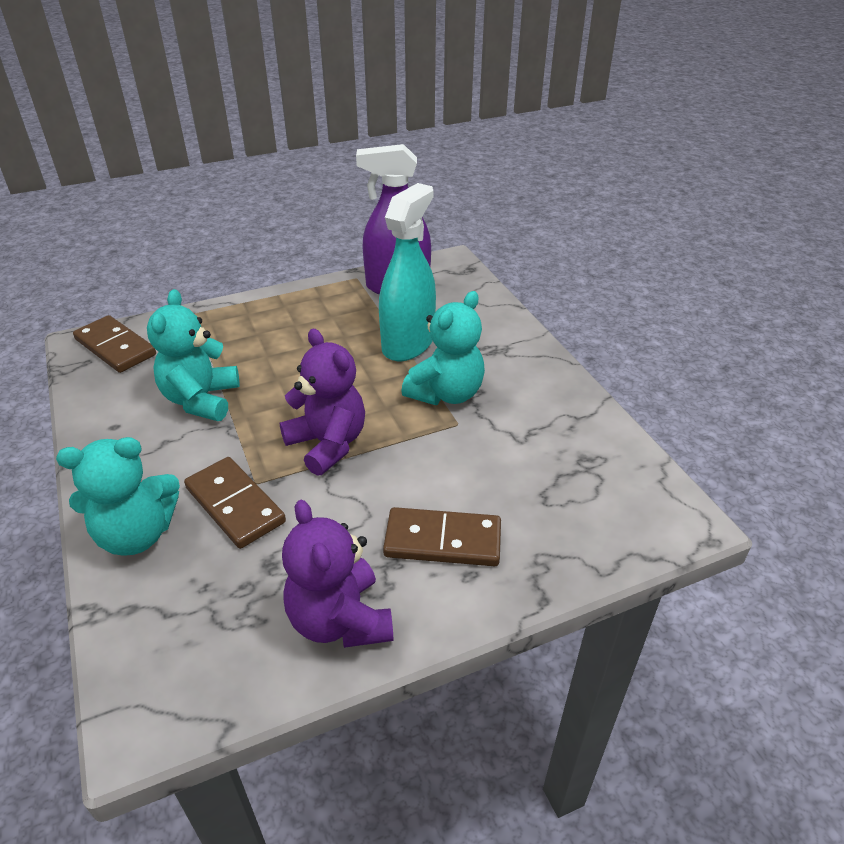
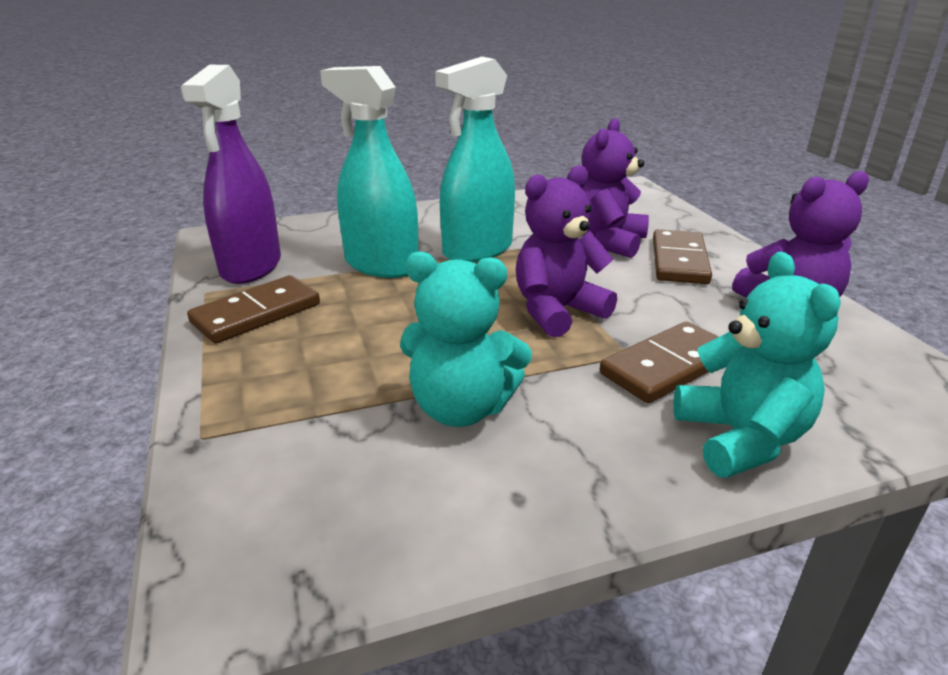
camera: 85 degrees left, 10 degrees down
(115, 347) = (266, 535): brown domino -> brown domino (256, 314)
(446, 393) = (477, 250): turquoise teddy bear -> turquoise spray bottle
(484, 484) = (607, 242): none -> purple teddy bear

